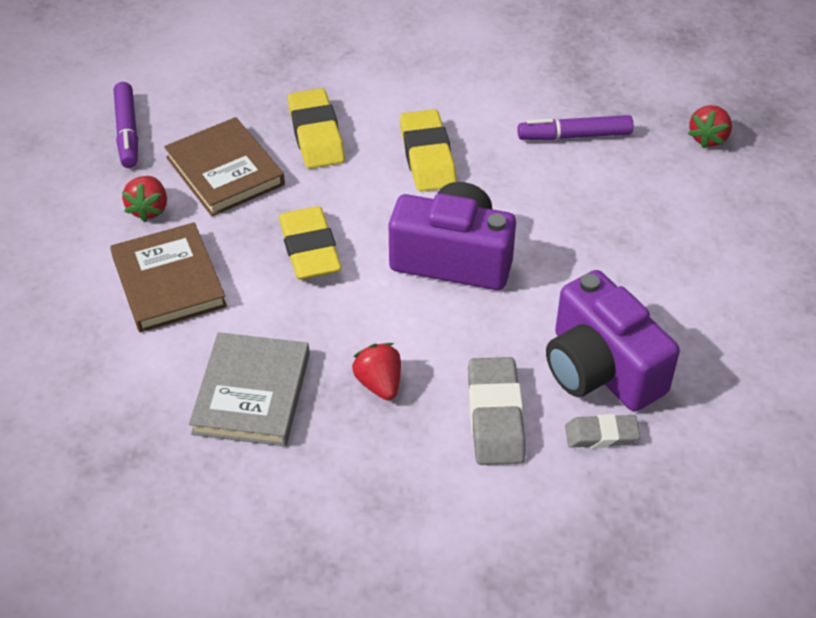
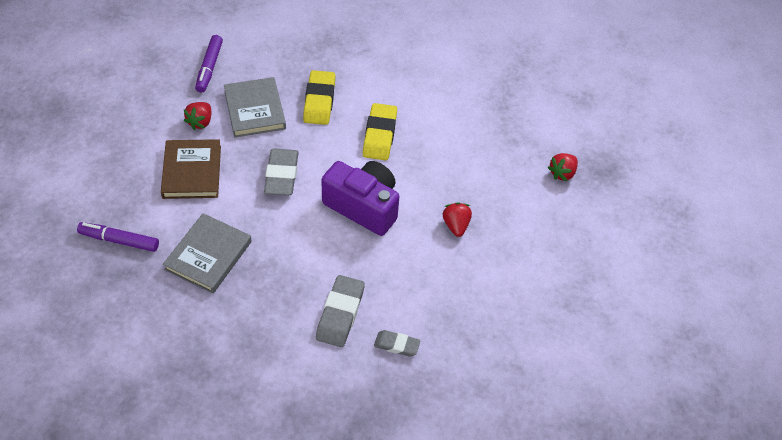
camera: 15 degrees right, 5 degrees up
(225, 171) = (255, 110): brown book -> grey book
(309, 249) = (281, 175): yellow eraser -> grey eraser
(379, 383) = (283, 272): red strawberry -> red strawberry (456, 225)
(574, 136) = (477, 147): purple marker -> purple marker (119, 240)
(600, 369) = (417, 304): purple camera -> none

